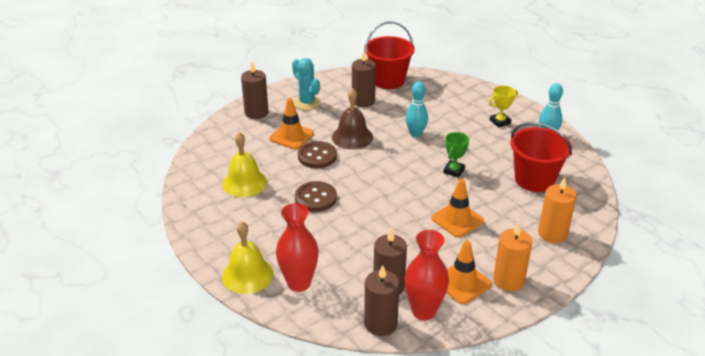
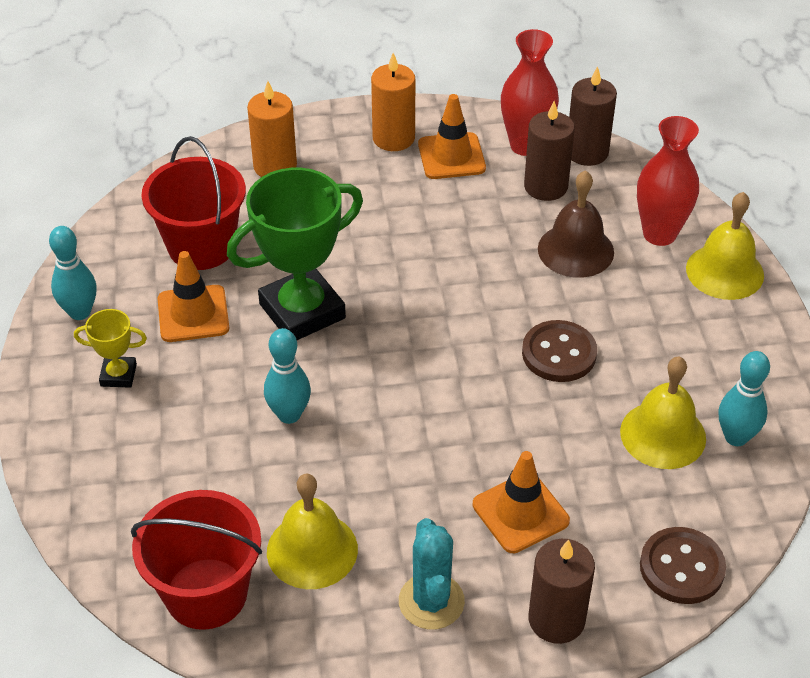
camera: 150 degrees left, 10 degrees up
(208, 194) = (736, 437): none -> turquoise bowling pin
(317, 156) = (503, 439): brown button -> brown button (681, 567)
(352, 137) = (408, 458): brown bell -> brown bell (575, 250)
(363, 101) = (312, 550): brown candle -> yellow bell
(454, 171) = (302, 311): green trophy -> green trophy, size x2.12
(457, 219) = (377, 233): orange traffic cone -> orange traffic cone (193, 314)

